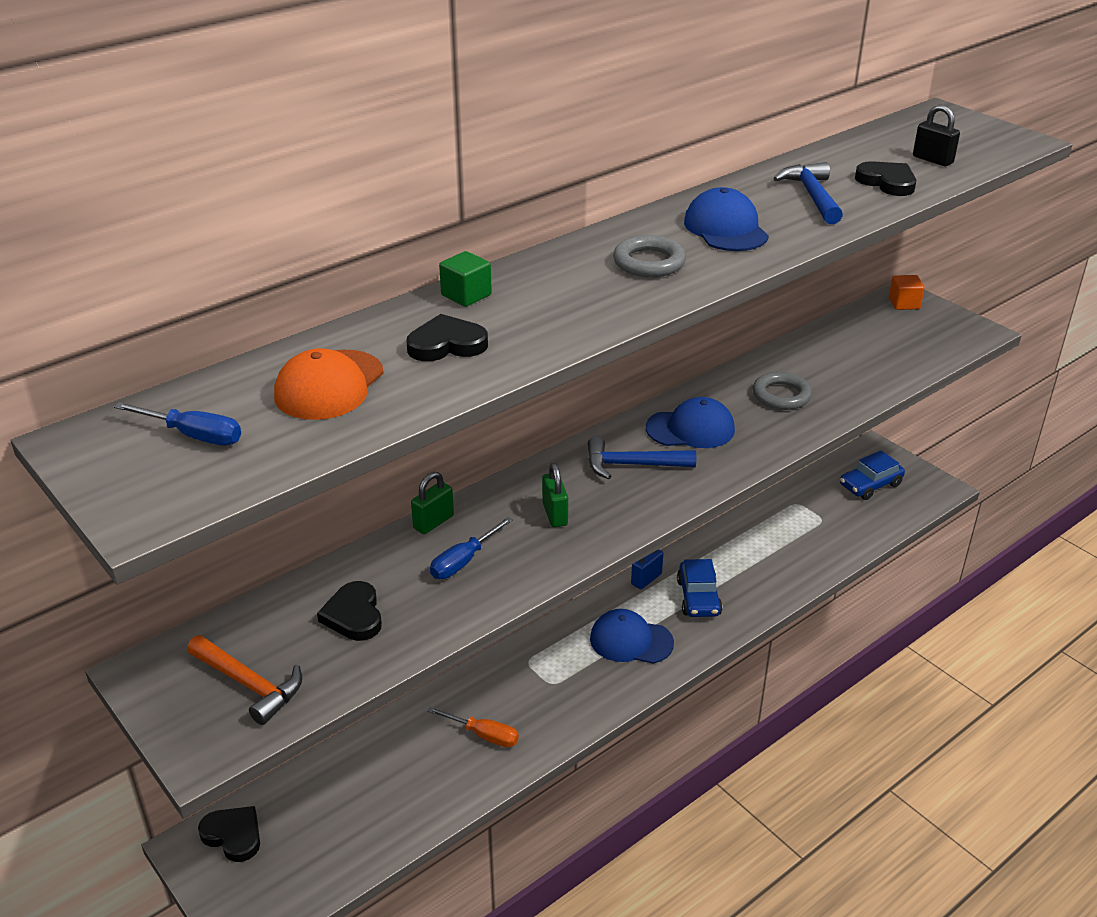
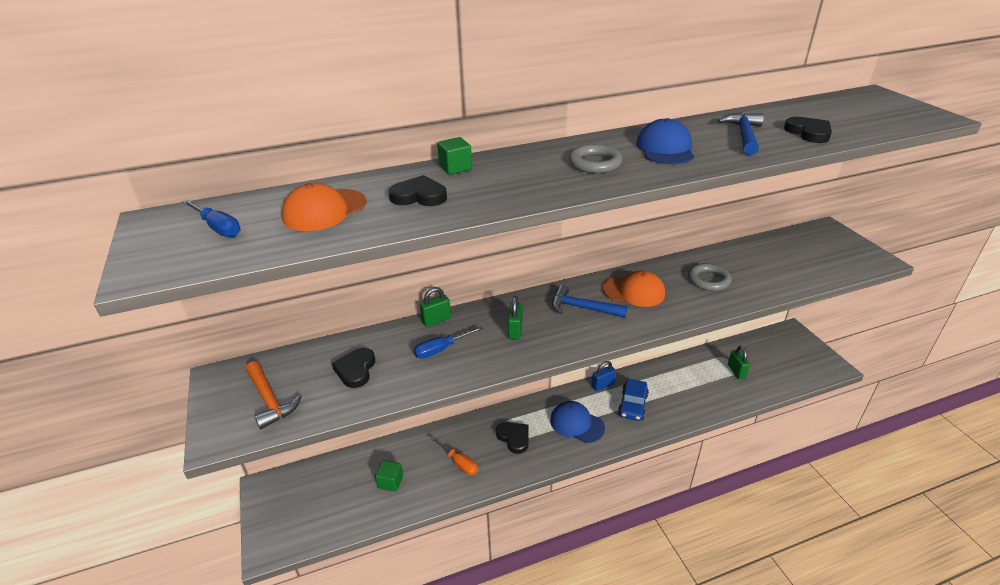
camera: 20 degrees right, 0 degrees up
(233, 835) = (289, 486): black heart -> black heart (514, 438)
(392, 787) = (390, 482): none -> green cube
(690, 429) = (633, 291): blue cap -> orange cap
(820, 520) = (736, 371): none -> green padlock
(870, 485) = (781, 354): blue car -> none
(904, 303) = (826, 233): orange cube -> none
(932, 160) = (854, 122): black padlock -> none

